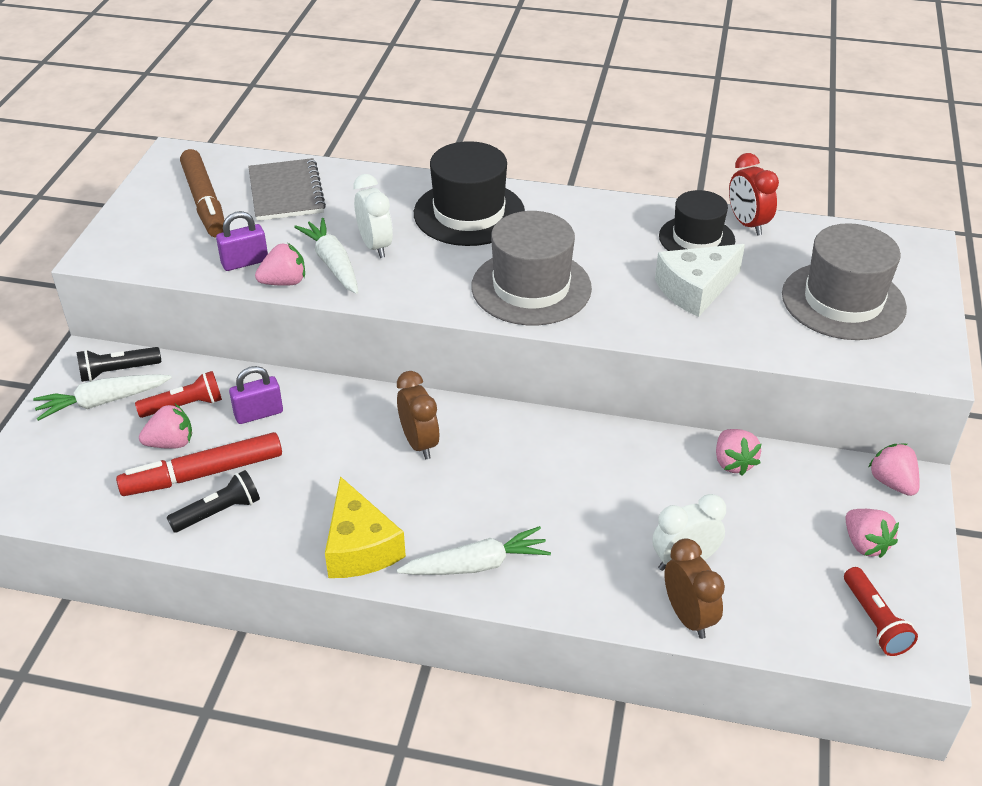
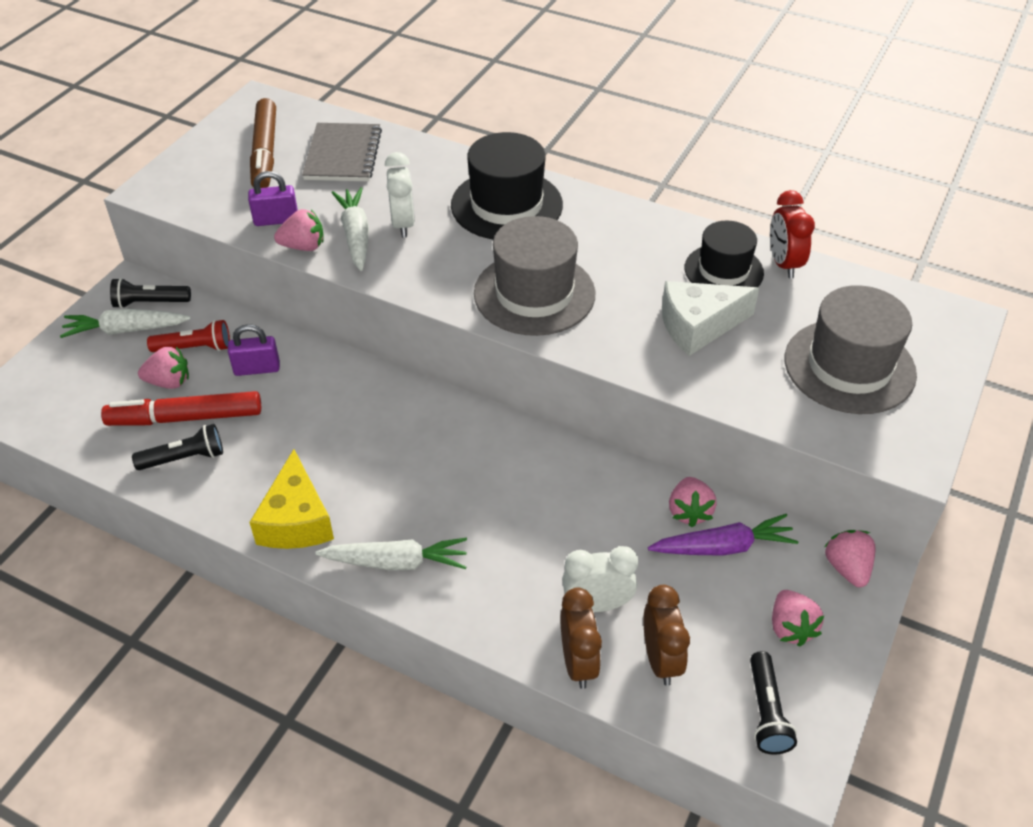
camera: 15 degrees right, 5 degrees up
(419, 443) = (391, 428): brown clock -> brown clock (661, 660)
(776, 487) = (723, 547): none -> purple carrot
(874, 621) = (766, 712): red flashlight -> black flashlight

